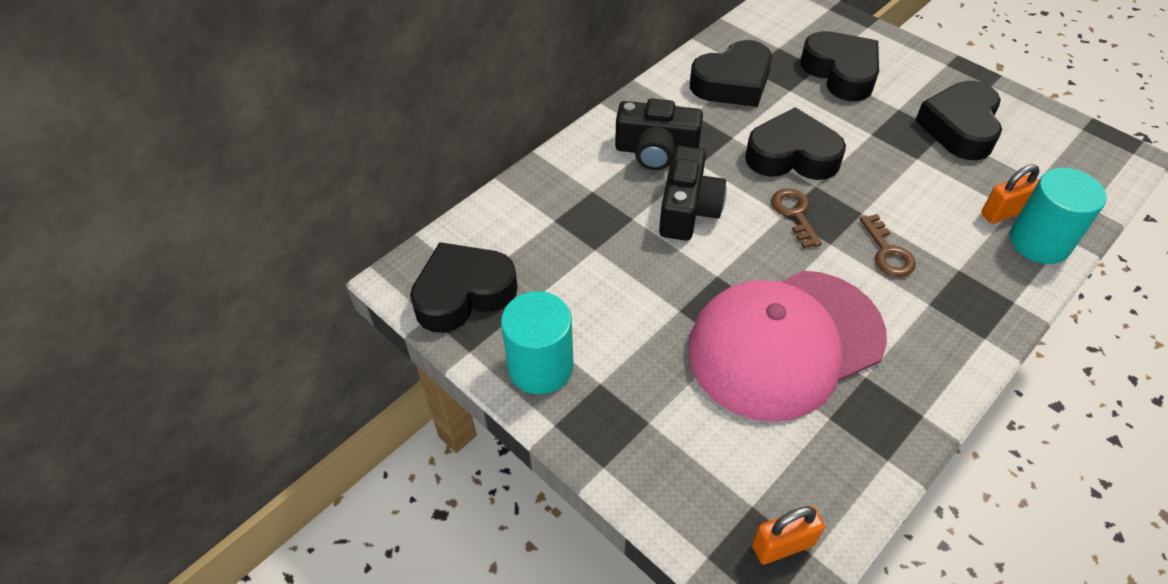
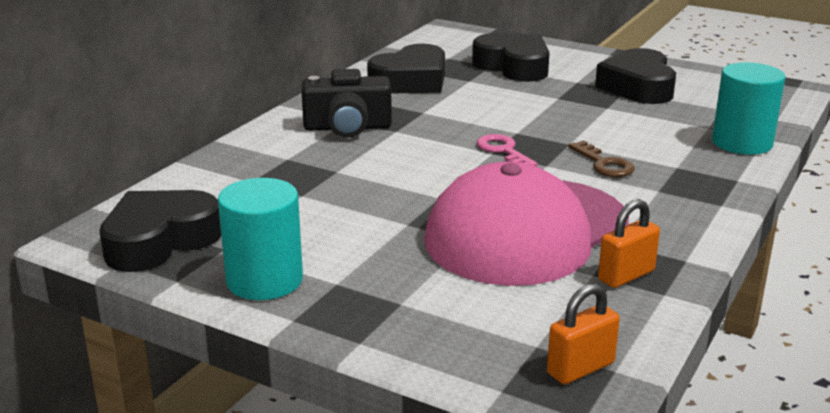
camera: 15 degrees left, 25 degrees down
(688, 209) = (393, 159): black camera -> none
(792, 155) = (486, 117): black heart -> none
(794, 214) = (503, 151): brown key -> pink key
(1003, 212) = (701, 130): orange padlock -> orange padlock (626, 275)

